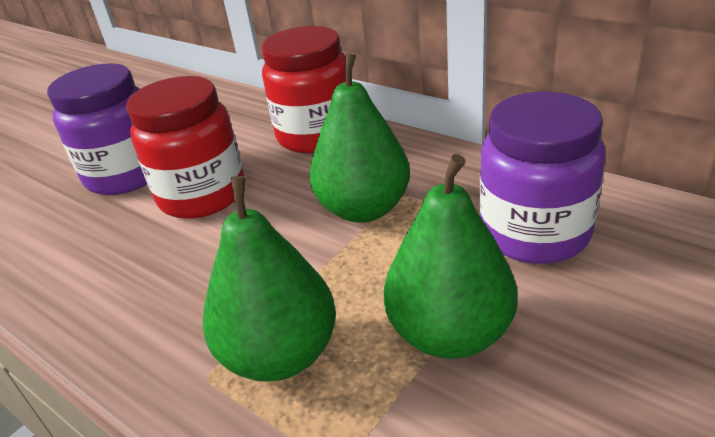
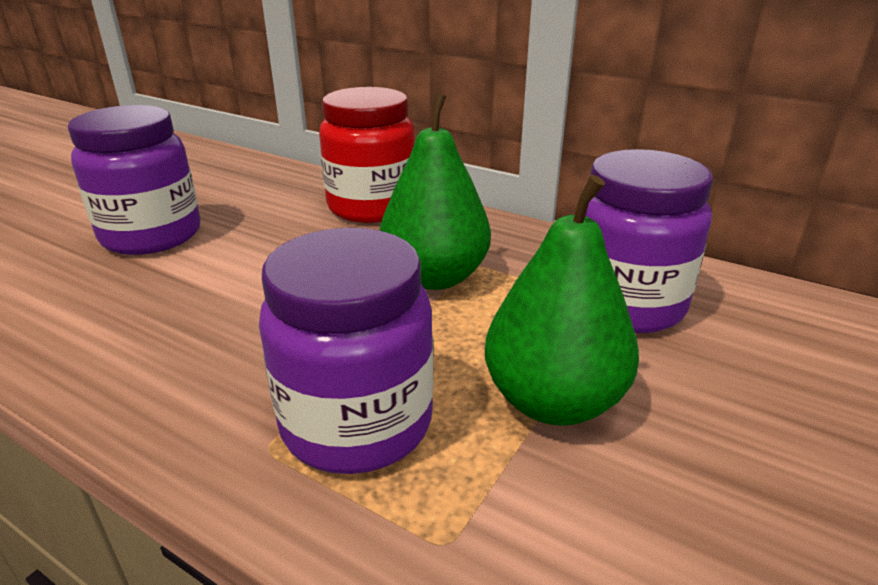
camera: 10 degrees left, 5 degrees down
(202, 195) = (245, 259): red jar -> none
(280, 354) = (357, 423): green pear -> purple jar

